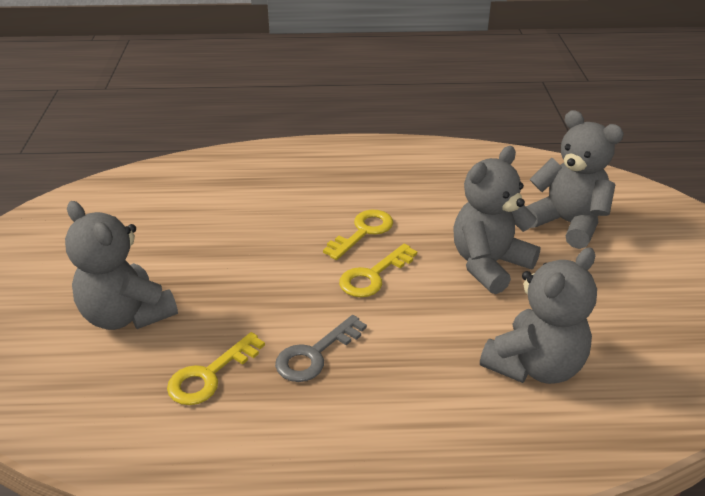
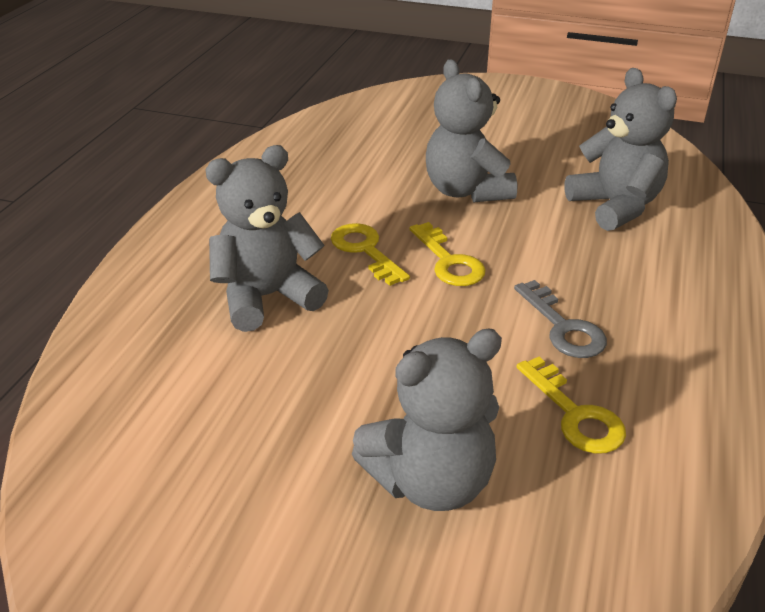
camera: 70 degrees left, 0 degrees up
(567, 223) = (426, 136): grey teddy bear -> grey teddy bear (267, 297)

